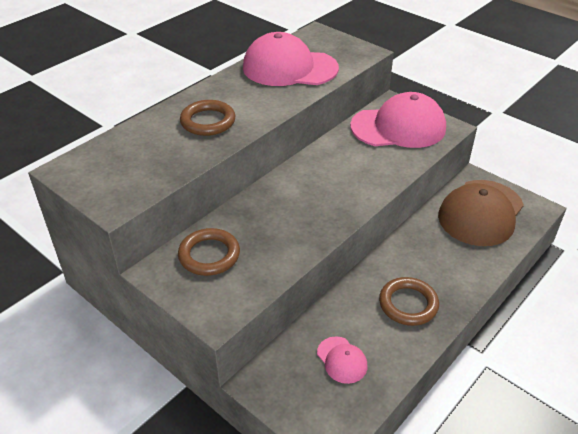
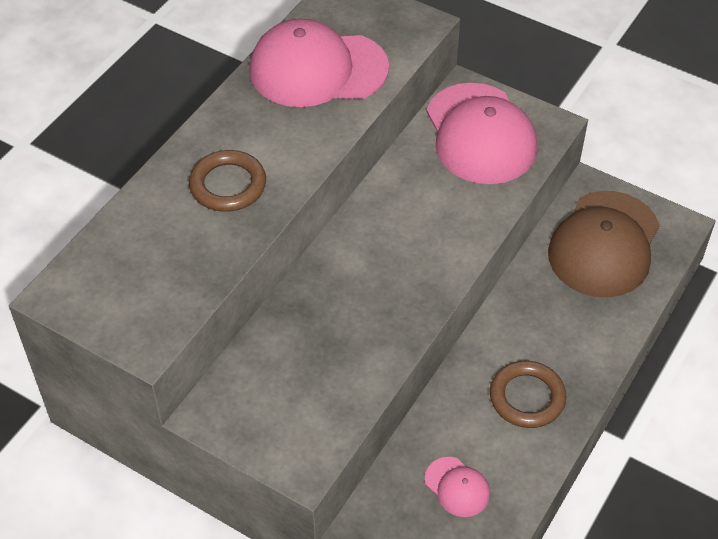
camera: 10 degrees left, 10 degrees up
(209, 255) = (270, 380): brown ring -> none
(398, 127) = (480, 134): pink cap -> pink cap turned 90 degrees clockwise

